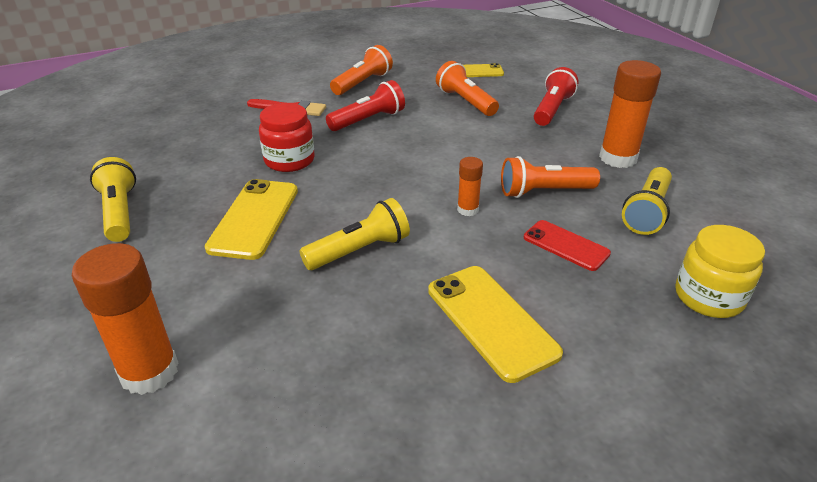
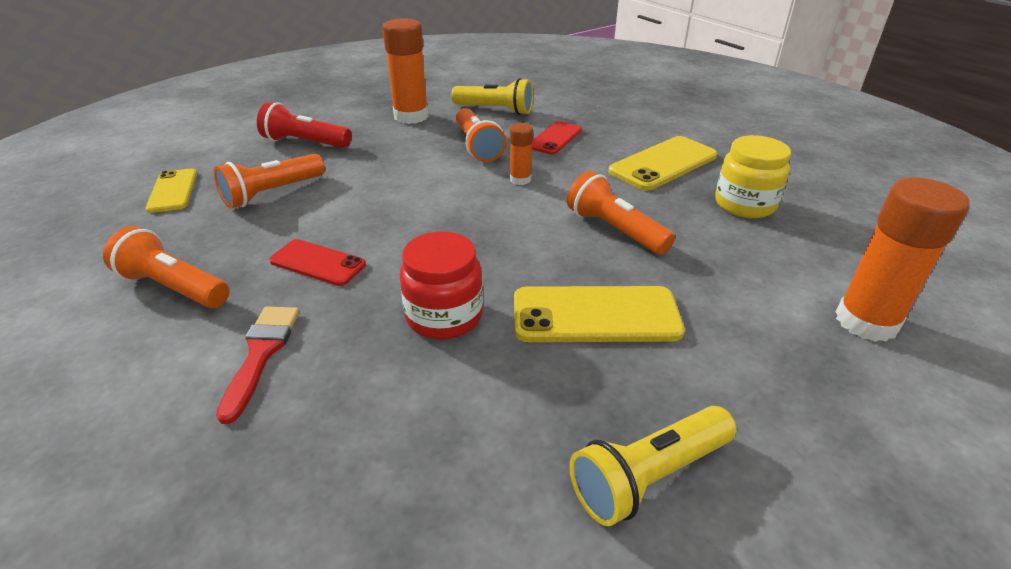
camera: 100 degrees left, 0 degrees up
(359, 250) = (614, 230): yellow flashlight -> orange flashlight
(368, 120) = (318, 263): red flashlight -> red phone
(708, 297) = (588, 99): yellow jar -> yellow jar (744, 204)

